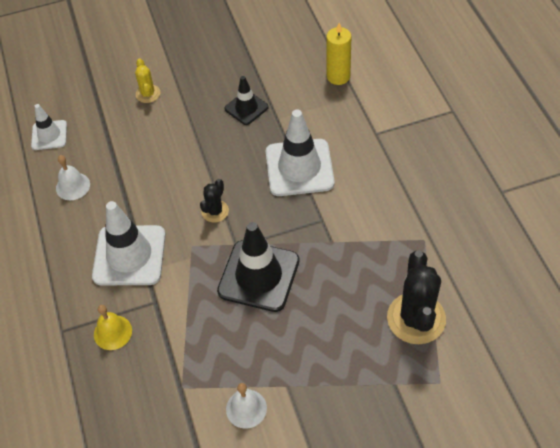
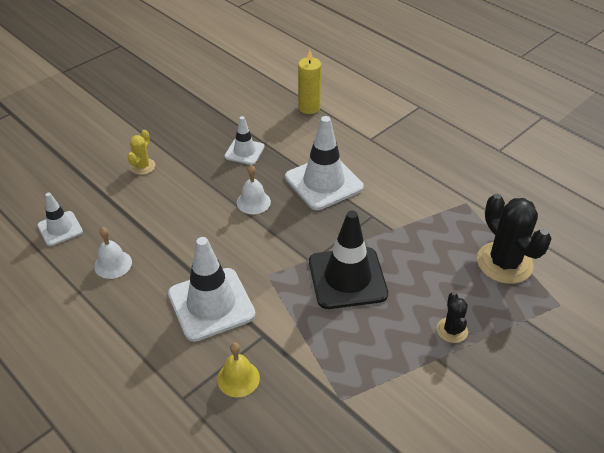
camera: 30 degrees left, 10 degrees down
(148, 94) = (142, 166): yellow cactus -> yellow cactus turned 60 degrees clockwise
(215, 211) = (270, 240): black cactus -> black cactus (452, 330)
(246, 108) = (244, 152): black traffic cone -> white traffic cone
(246, 408) = (414, 393): white bell -> white bell (253, 202)

